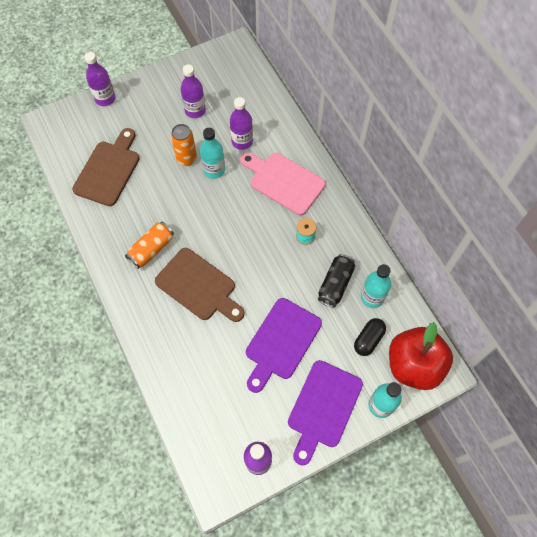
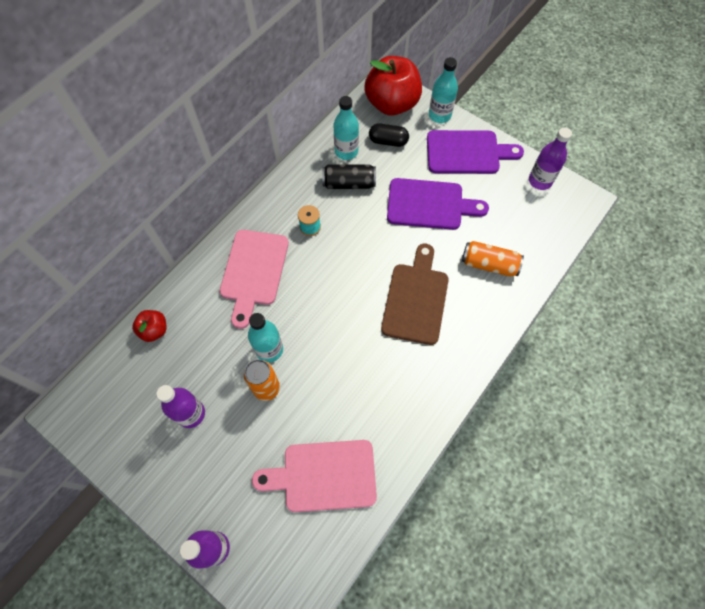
camera: 115 degrees left, 0 degrees up
(108, 170) = (324, 476): brown cutting board -> pink cutting board
(151, 249) = (400, 367): orange can -> orange can (489, 264)
(242, 141) = (217, 337): purple bottle -> none
(268, 106) = (154, 330): none -> red apple

